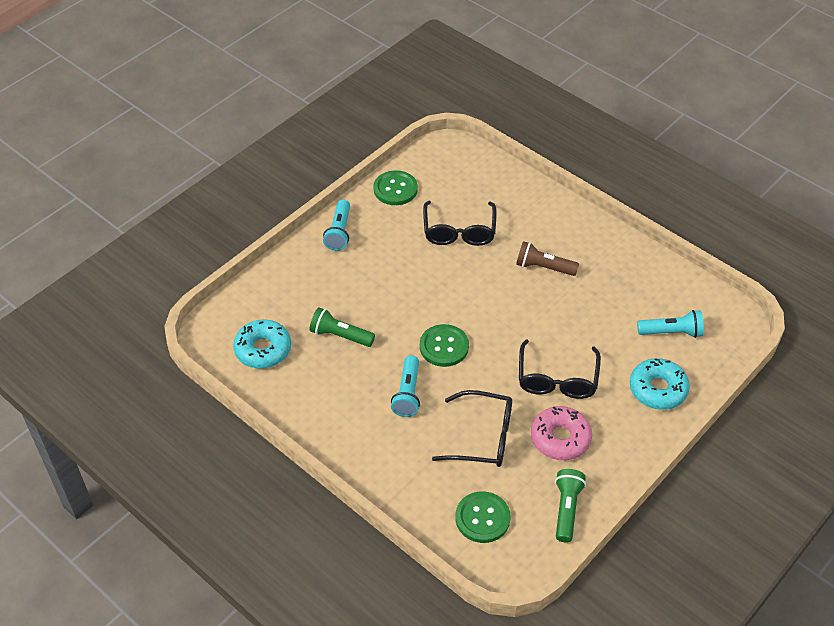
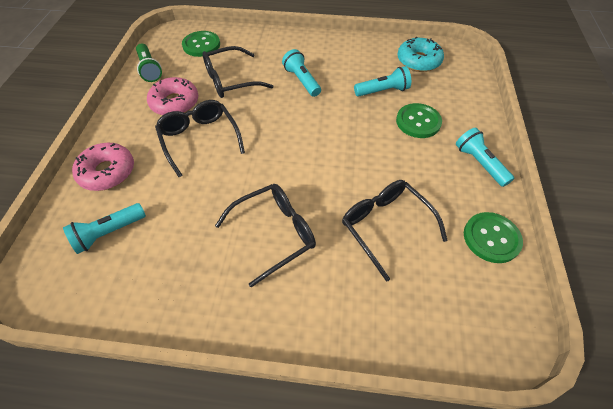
camera: 145 degrees right, 5 degrees up
(340, 336) = (382, 91): green flashlight -> turquoise flashlight
(444, 347) = (304, 119): green button -> green button (418, 122)
(543, 267) = (274, 233): brown flashlight -> black glasses
(658, 389) = (107, 172): turquoise donut -> pink donut

